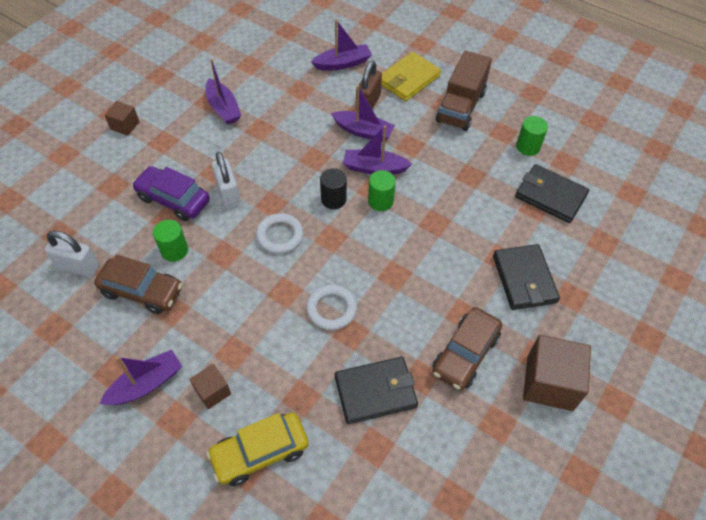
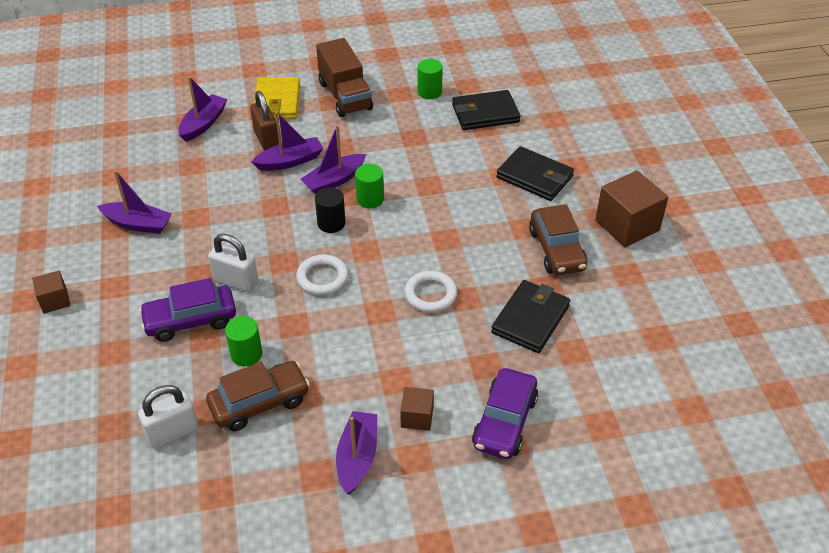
camera: 45 degrees left, 10 degrees down
(260, 452) = (504, 422): yellow car -> purple car

